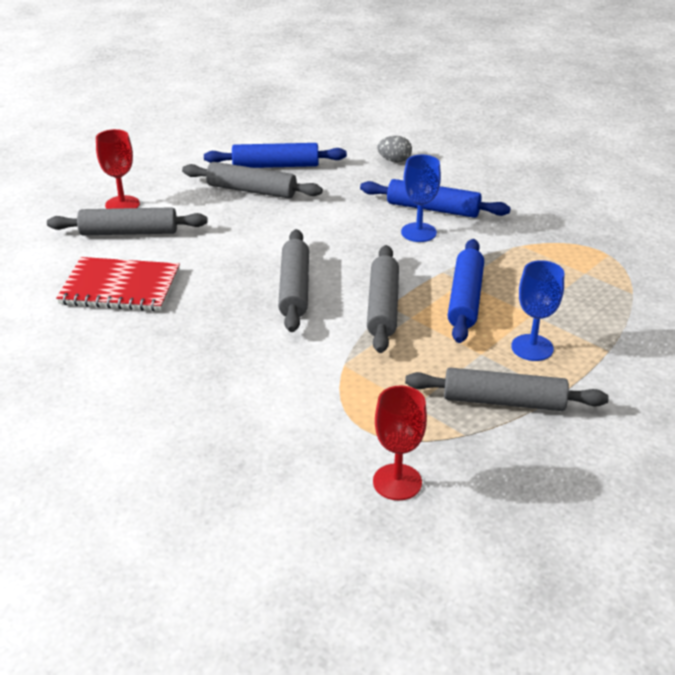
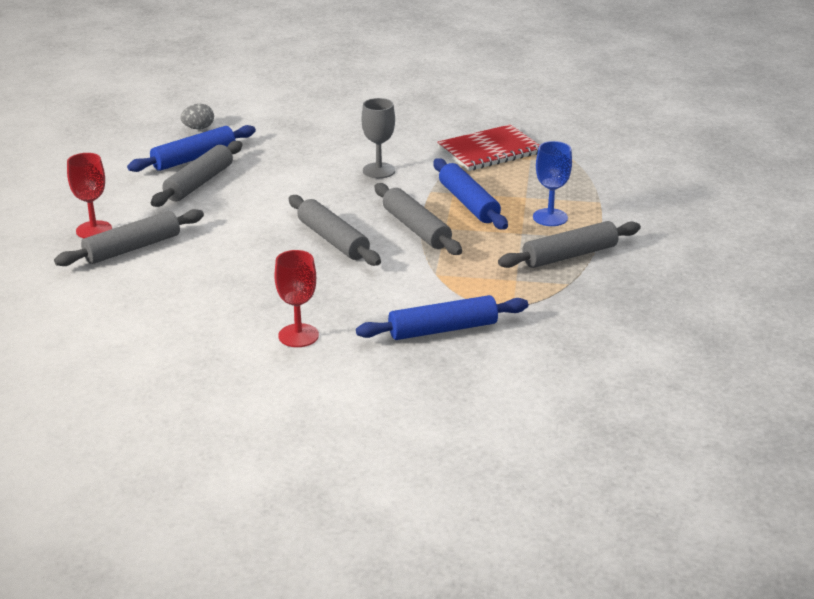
camera: 35 degrees left, 5 degrees down
(120, 287) = (185, 288): red notebook -> red notebook (489, 150)
(251, 190) = (199, 183): grey rolling pin -> grey rolling pin turned 45 degrees counterclockwise
(394, 160) = (292, 125): grey egg -> grey egg (198, 128)
(397, 482) = (559, 326): red goblet -> red goblet (298, 335)
(418, 232) = (379, 170): blue goblet -> grey goblet
(433, 208) = (368, 150): blue rolling pin -> blue rolling pin (442, 329)

